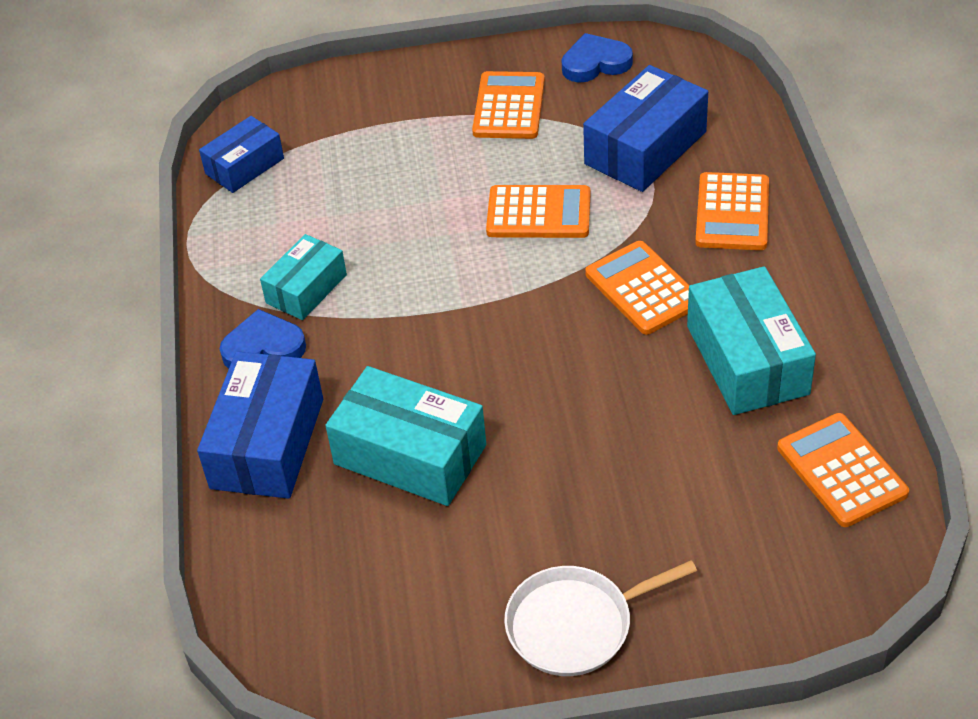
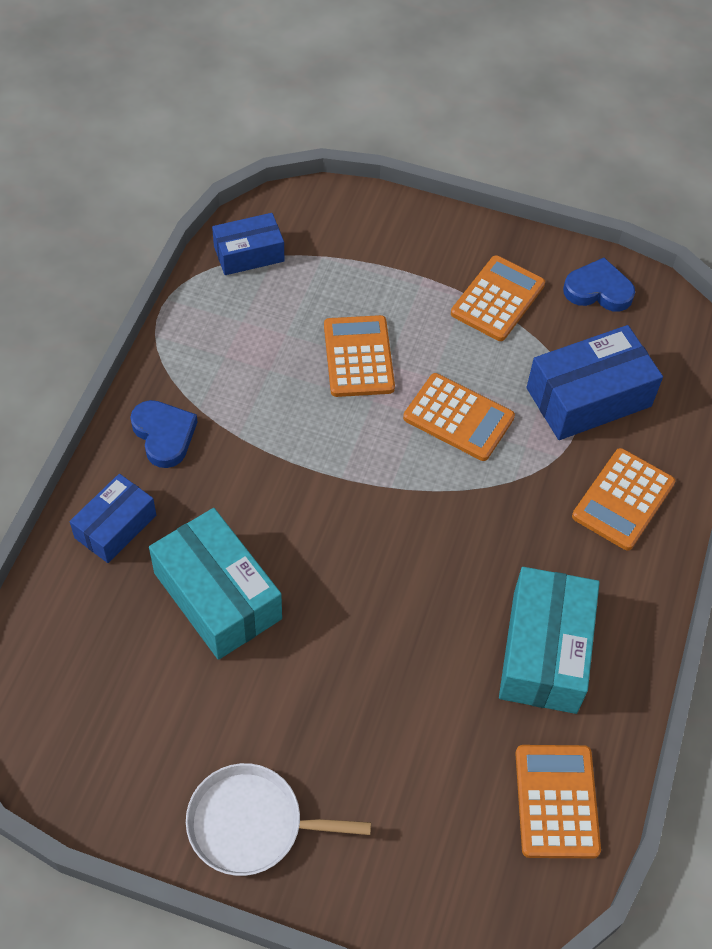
camera: 20 degrees right, 10 degrees up
(263, 347) = (164, 435): blue heart -> blue heart turned 45 degrees clockwise
(267, 443) = (115, 526): blue box -> blue box, size x0.62
(306, 289) = (228, 397): turquoise box -> none
(643, 288) = (500, 536): orange calculator -> orange calculator (358, 357)

